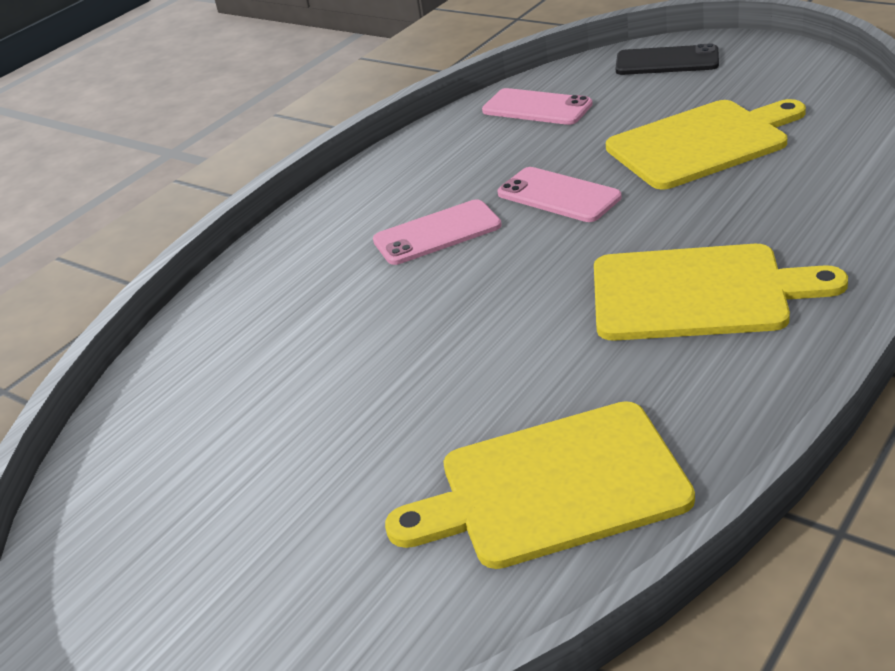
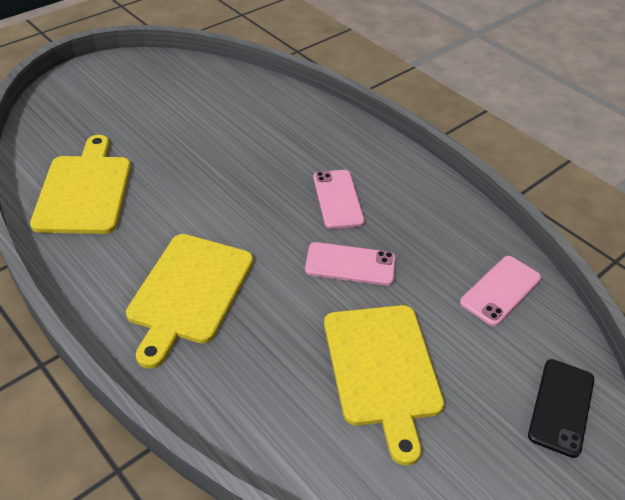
camera: 95 degrees right, 10 degrees up
(558, 195) = (350, 264): pink phone -> pink phone turned 45 degrees clockwise

